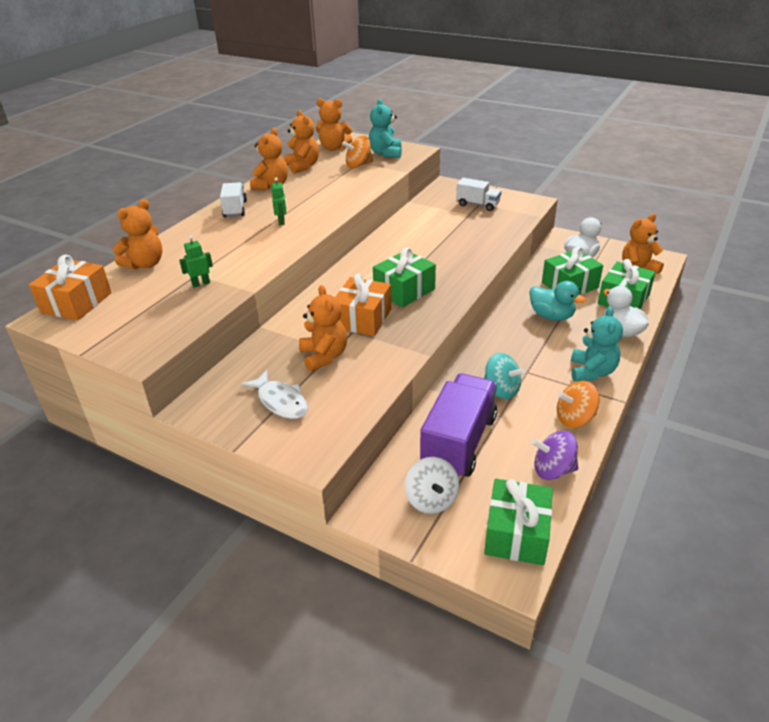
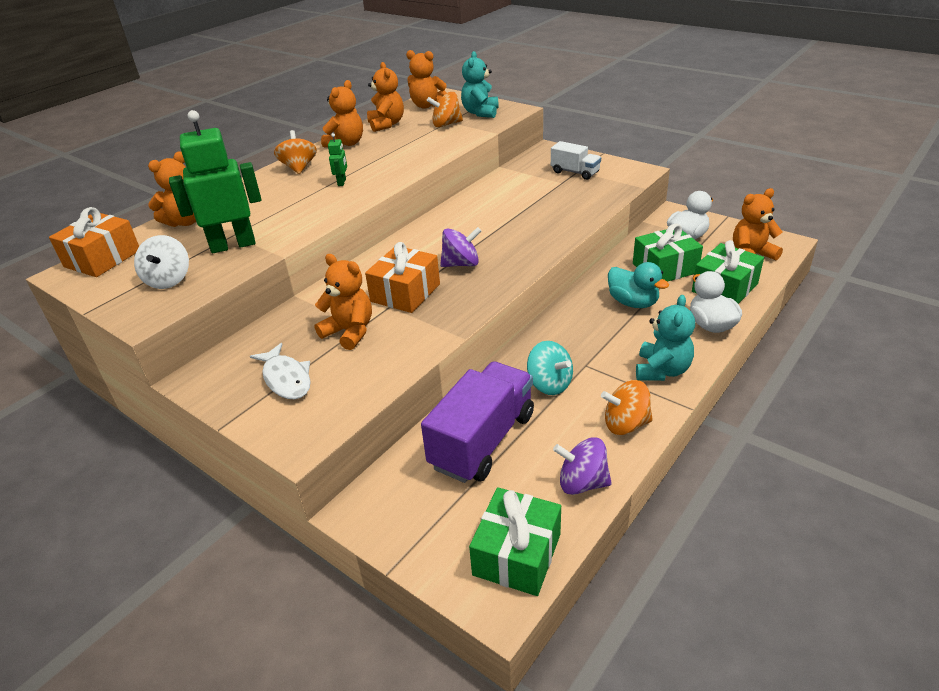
camera: 10 degrees right, 0 degrees up
(201, 284) = (233, 245): green robot -> green robot, size x2.35
(235, 209) = (299, 168): white truck -> orange spinning top
(324, 356) = (349, 332): orange teddy bear -> orange teddy bear turned 45 degrees counterclockwise
(404, 290) = (461, 264): green gift -> purple spinning top
(431, 499) = (431, 504): white spinning top -> white spinning top (168, 280)

